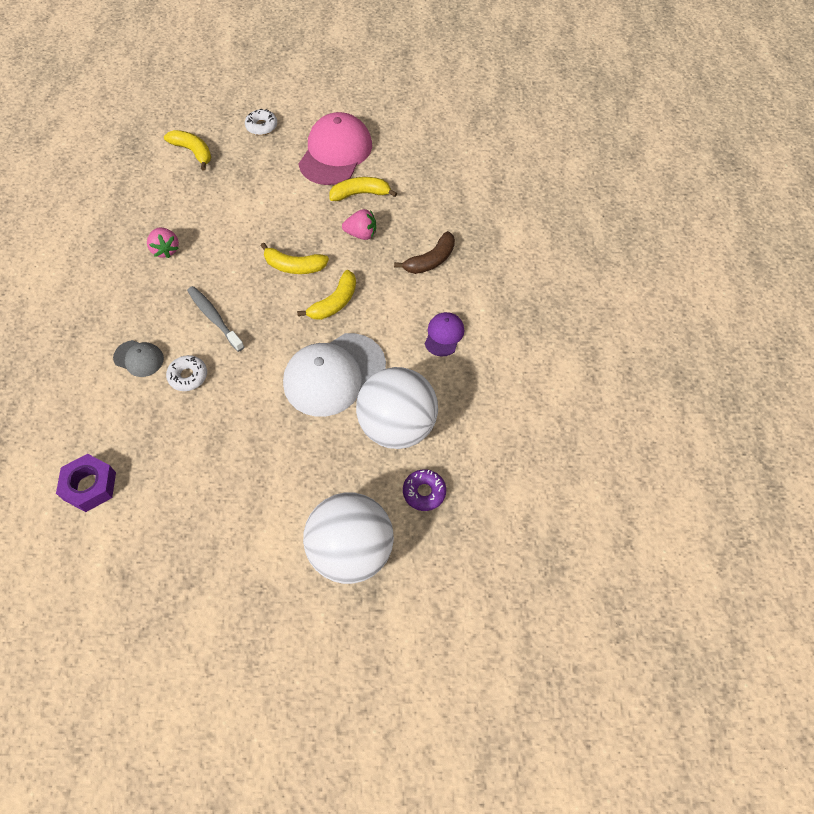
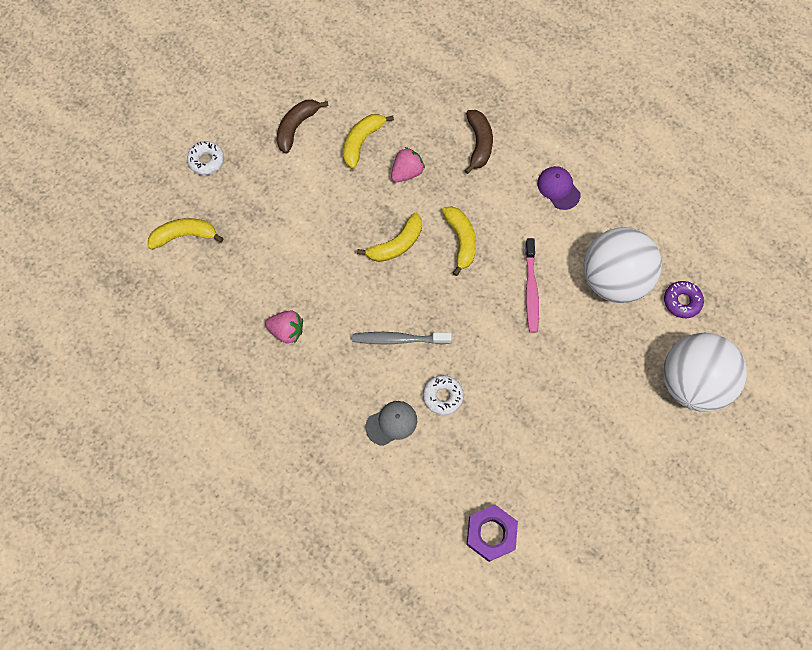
camera: 50 degrees left, 10 degrees up
(334, 374) = (531, 289): white cap -> pink toothbrush
(335, 153) = (296, 127): pink cap -> brown banana

